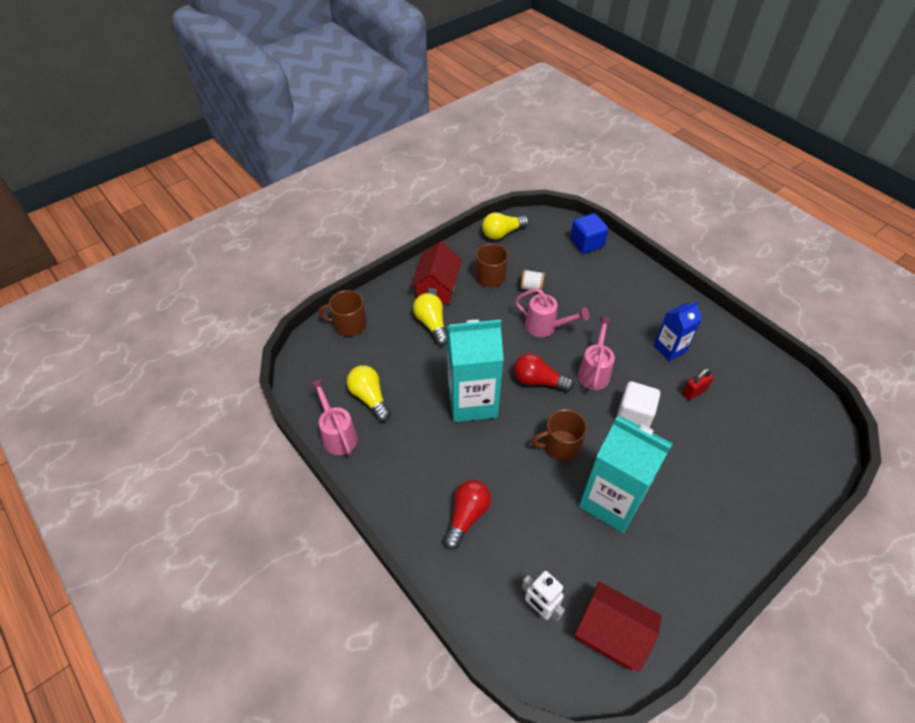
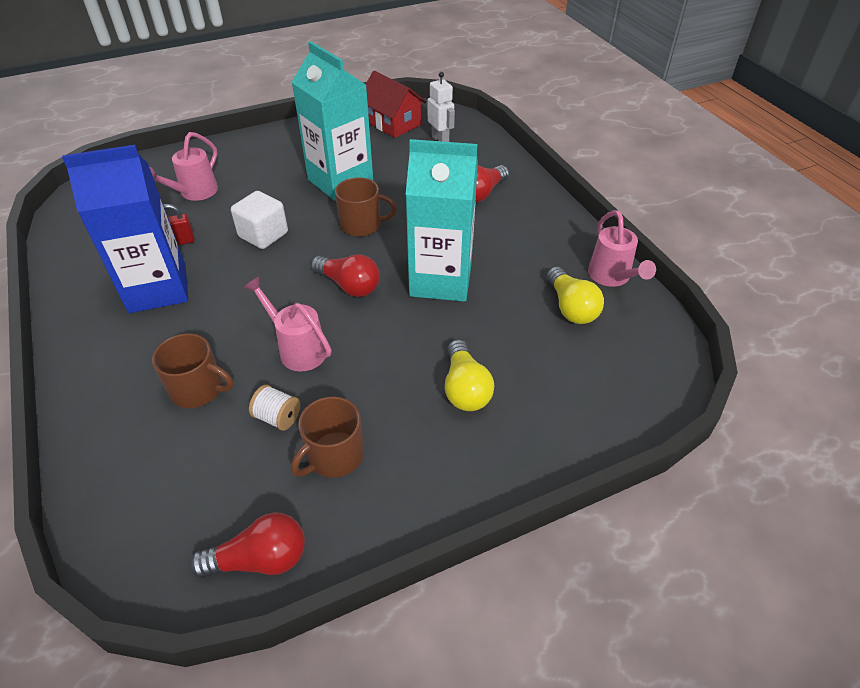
camera: 165 degrees left, 5 degrees down
(349, 324) = (600, 416): brown mug -> brown mug (198, 389)
(437, 287) = (438, 455): red house -> none
(502, 233) = (260, 559): yellow light bulb -> red light bulb
(586, 243) = (116, 489): blue cube -> none
(594, 371) = (273, 282): pink watering can -> pink watering can (194, 193)
(669, 349) = (158, 288): blue carton -> blue carton, size x1.78

